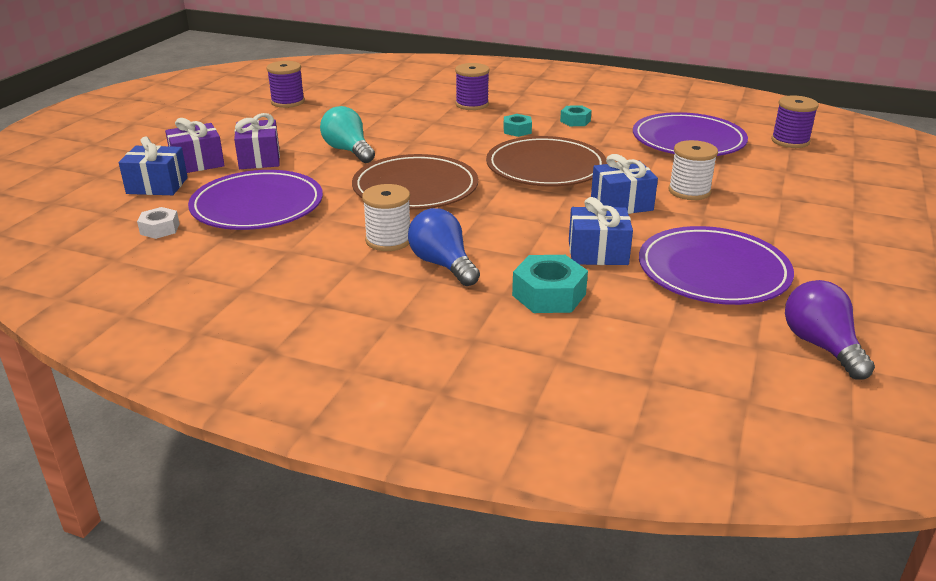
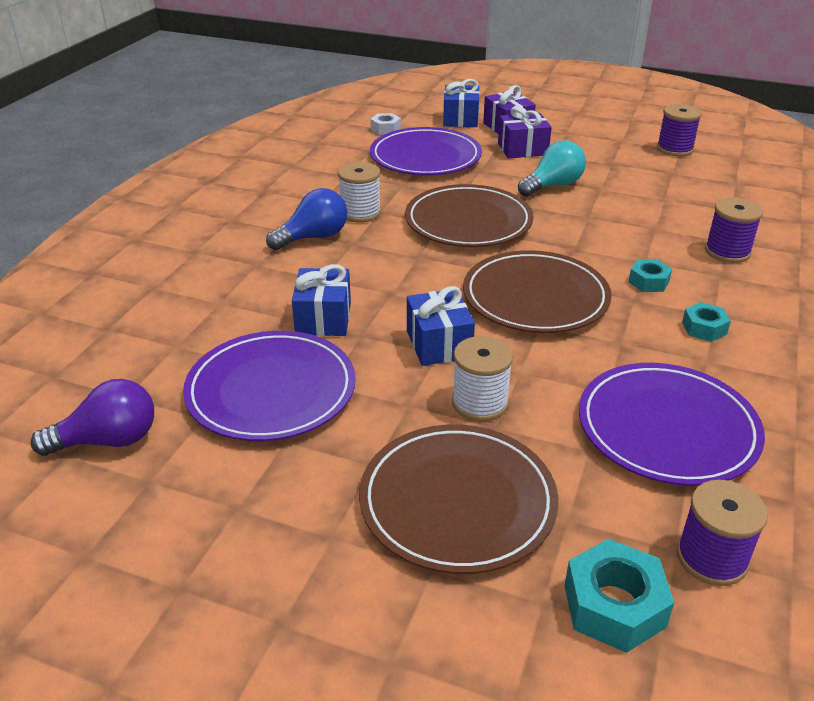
camera: 90 degrees right, 5 degrees up
(549, 295) = (250, 287): turquoise nut -> turquoise nut (614, 606)
(793, 201) = (457, 502): none -> brown plate

